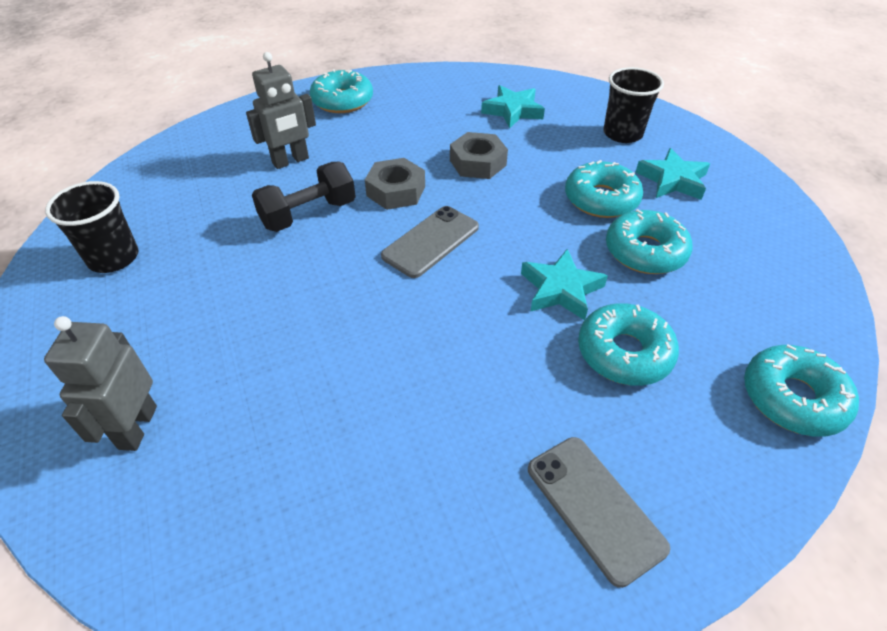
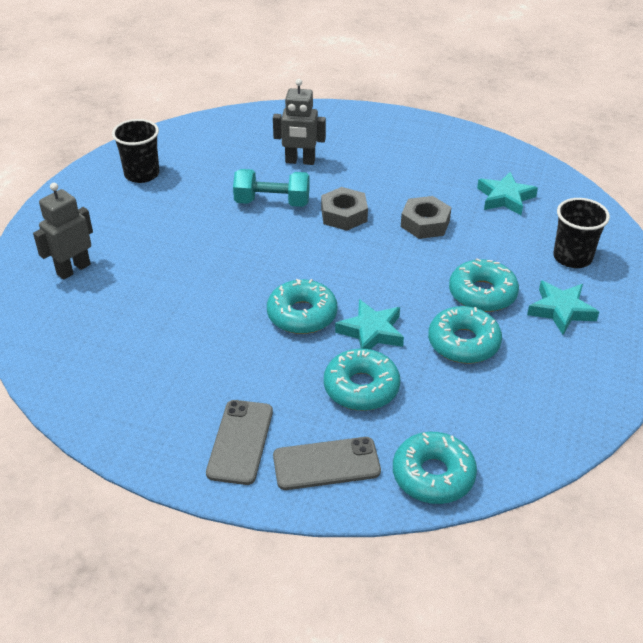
camera: 40 degrees right, 5 degrees down
(308, 214) = (272, 202): black dumbbell -> turquoise dumbbell
(342, 101) = (384, 132): turquoise donut -> turquoise donut (302, 315)
(431, 241) = (326, 258): grey phone -> grey phone (326, 464)

